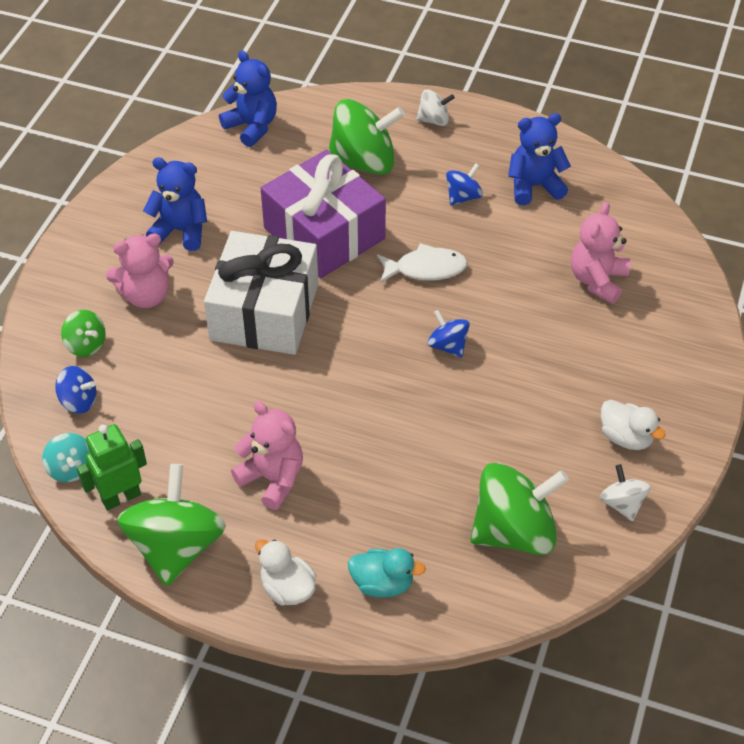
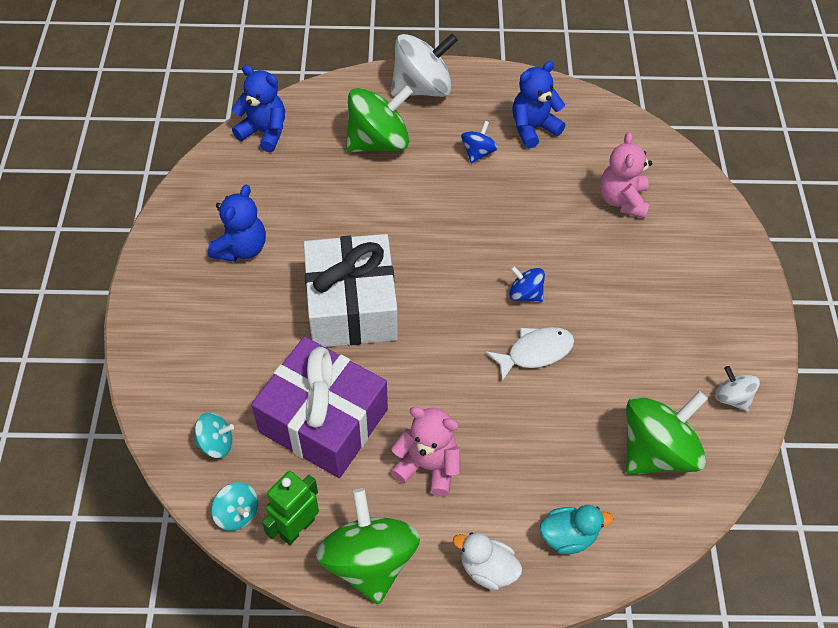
camera: 20 degrees left, 5 degrees up
(79, 401) = (216, 443): blue spinning top -> turquoise spinning top
(86, 345) = (199, 385): green spinning top -> none
(146, 295) = (236, 320): pink teddy bear -> none
(181, 230) = (241, 248): blue teddy bear -> blue teddy bear turned 120 degrees clockwise
(324, 233) = (372, 217): purple gift -> purple gift (323, 421)
(426, 269) = (475, 227): white fish -> white fish (535, 352)
(434, 120) = (422, 88): white spinning top -> white spinning top, size x2.03
(626, 437) = (708, 336): white duck -> none

